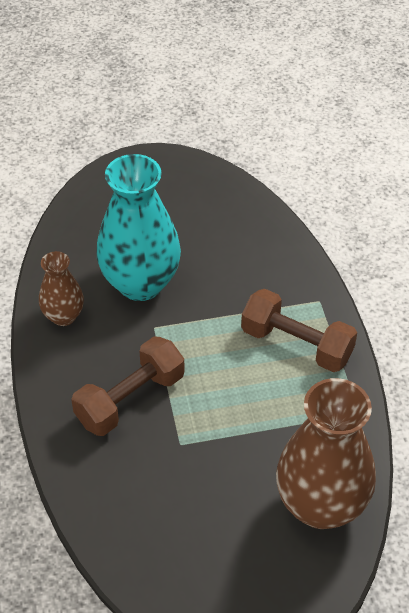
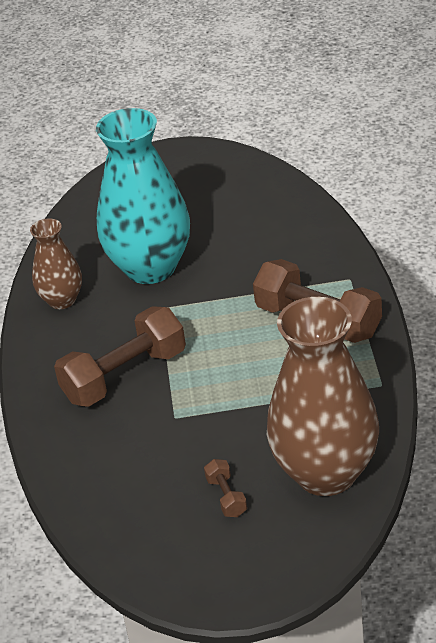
camera: 10 degrees right, 10 degrees down
(236, 529) = (226, 497): none -> brown dumbbell

